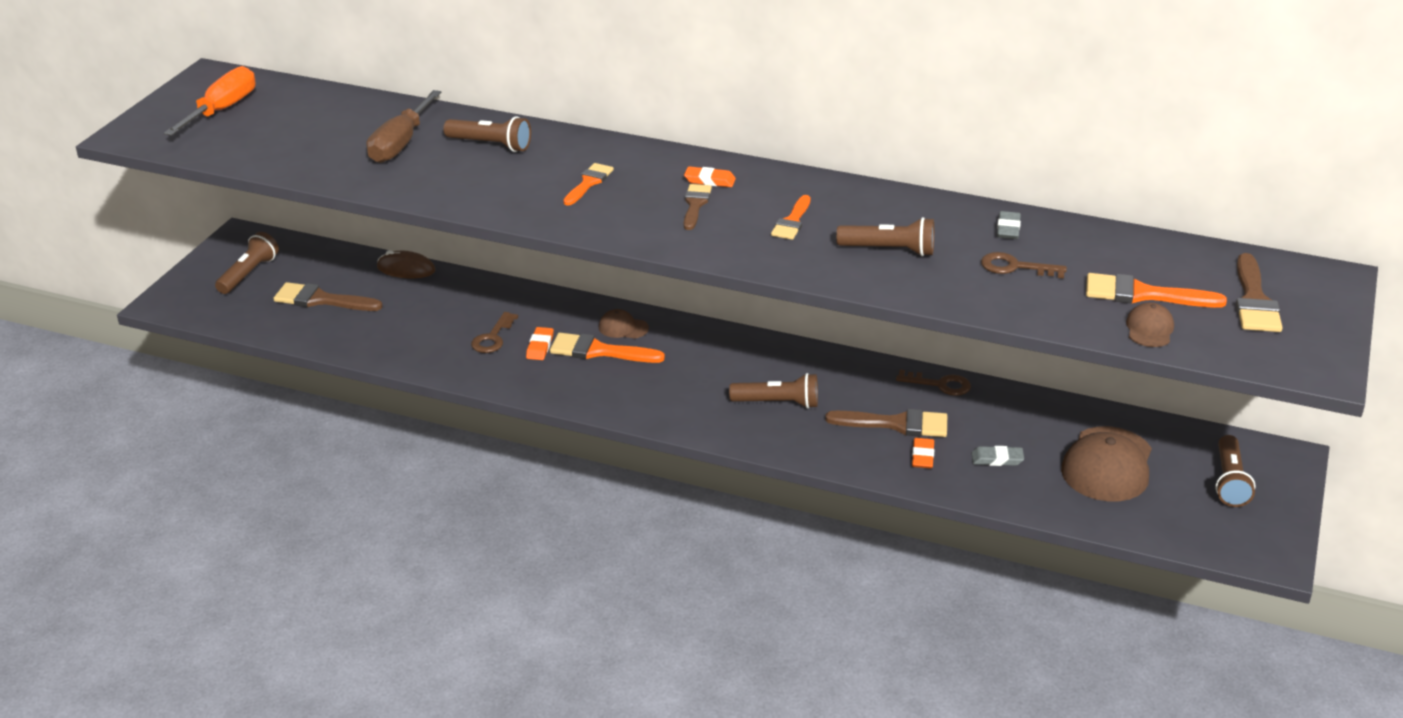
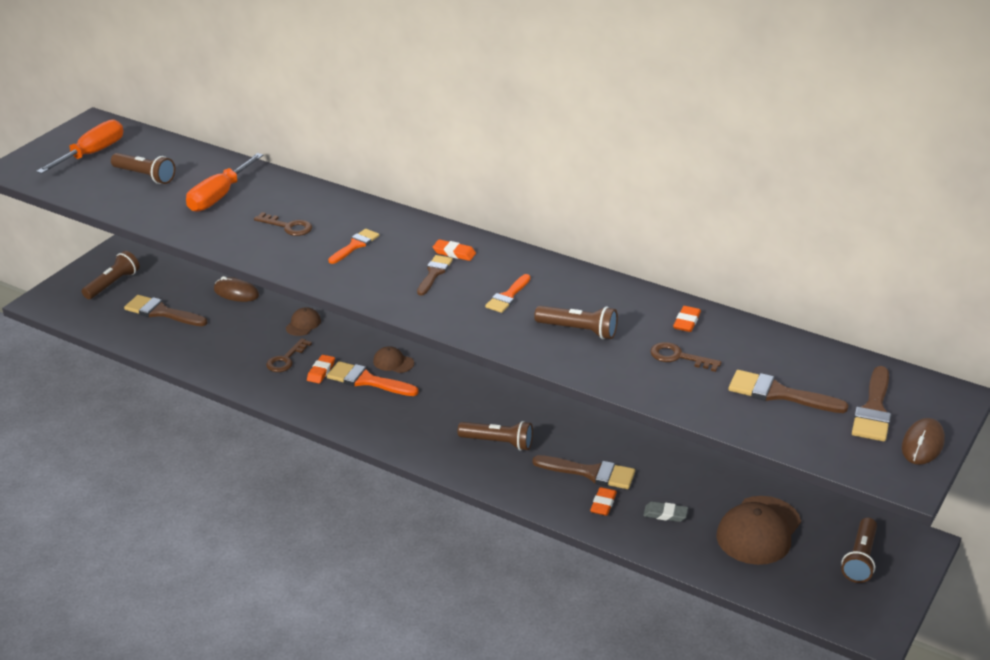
camera: 10 degrees right, 0 degrees up
(400, 144) = (219, 196): brown screwdriver -> orange screwdriver
(490, 145) = (289, 204): brown flashlight -> brown flashlight (145, 176)
(940, 384) = (639, 442): brown key -> brown key (288, 226)
(1008, 229) = (686, 322): grey eraser -> orange eraser
(1142, 294) = (778, 393): orange brush -> brown brush
(1149, 329) = (771, 426): brown cap -> brown cap (303, 324)
(1322, 331) = (922, 444): none -> brown mouse

